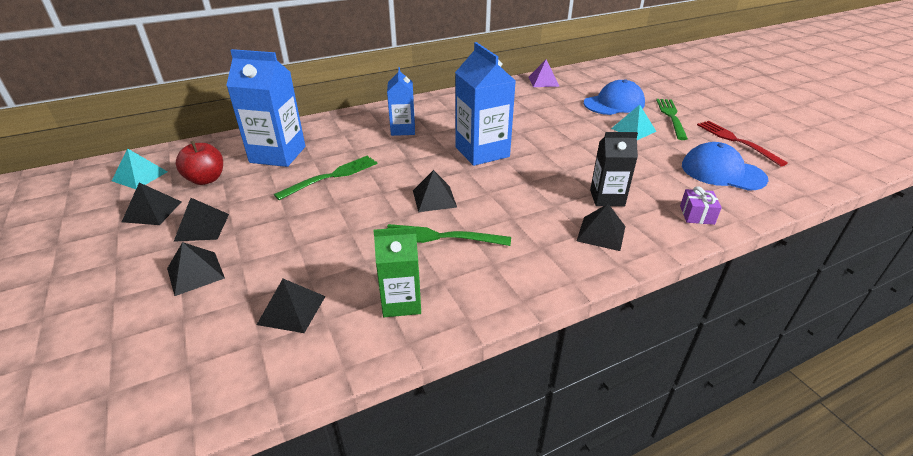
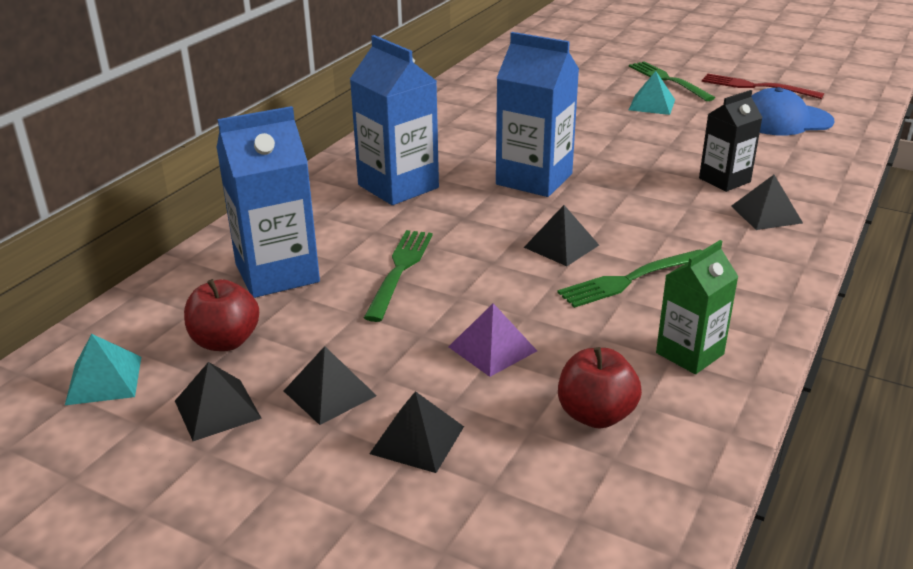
camera: 35 degrees left, 5 degrees down
(292, 310) = (596, 415): black pyramid -> red apple
(403, 129) = (398, 186): blue carton -> blue carton, size x1.61
(543, 81) = (479, 79): purple pyramid -> purple pyramid (492, 348)
(614, 104) = (593, 82): blue cap -> none
(696, 215) = (817, 167): purple gift -> none

